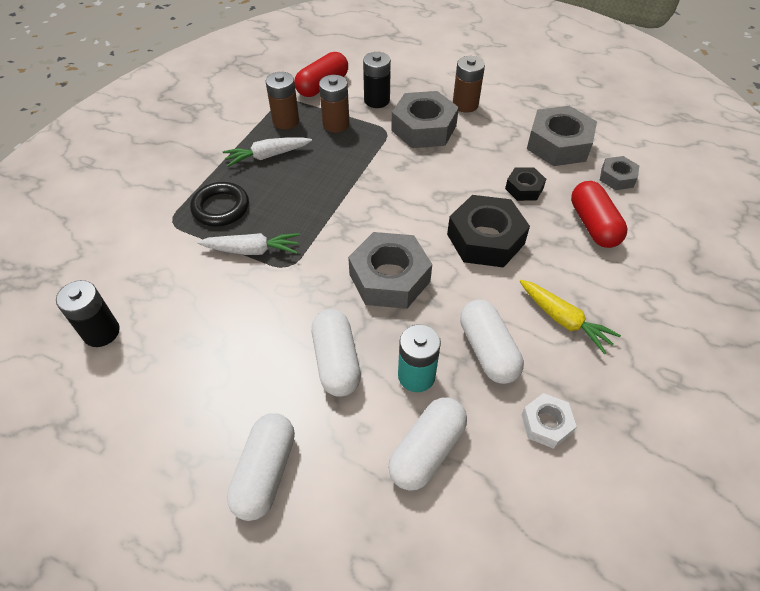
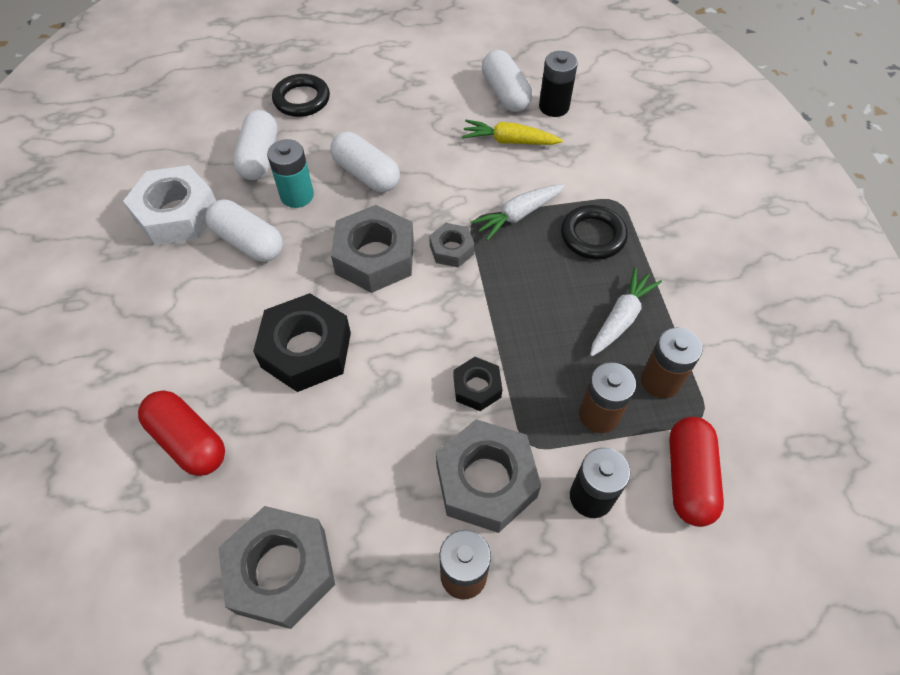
camera: 145 degrees right, 5 degrees up
(265, 472) = (359, 99): white capsule -> white capsule (505, 93)
(328, 517) = (302, 99): none -> black ring
(524, 188) = (295, 450): black nut -> black nut (477, 387)
(546, 424) = (177, 214): white nut -> white nut, size x1.87
(564, 320) = (188, 304): yellow carrot -> yellow carrot (509, 141)
(617, 177) = (175, 549): grey nut -> grey nut (451, 249)

